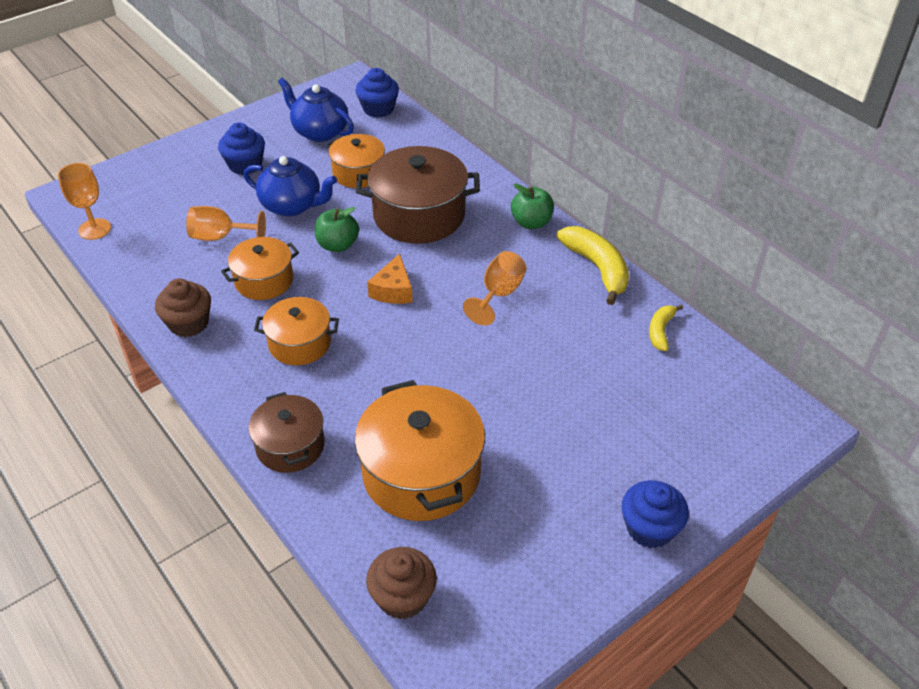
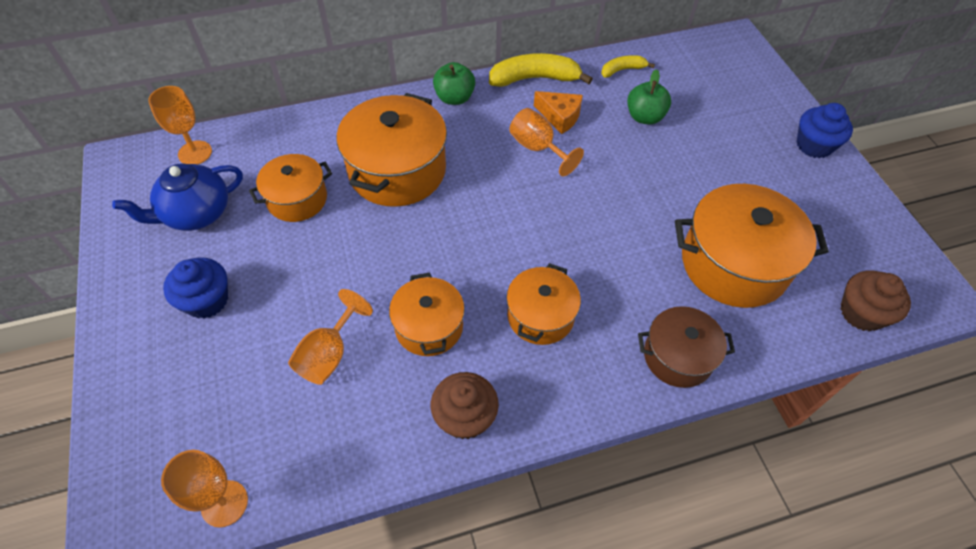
camera: 70 degrees left, 10 degrees up
(292, 205) = (315, 271): blue teapot -> none
(338, 245) = (406, 247): green apple -> green apple (644, 117)
(378, 109) = (195, 153): blue cupcake -> orange goblet
(393, 290) = (497, 220): orange cheese -> orange cheese (560, 117)
(419, 215) = (397, 170): brown pot -> orange pot
(661, 331) = (622, 70): yellow banana -> yellow banana turned 120 degrees clockwise

